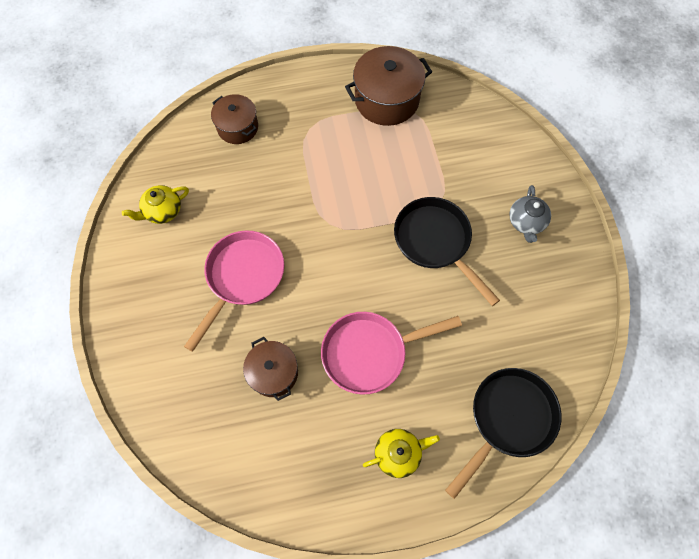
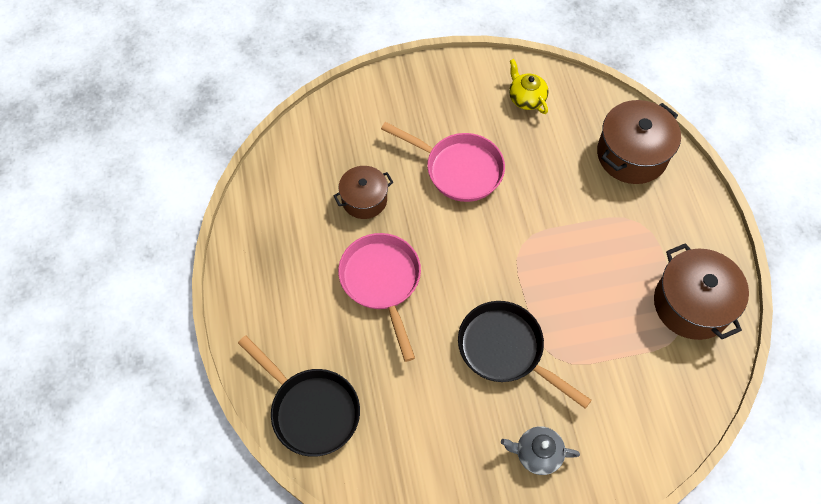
camera: 90 degrees right, 5 degrees down
(238, 127) = (632, 154): brown pot -> brown pot, size x1.60
(398, 453) = (285, 305): yellow teapot -> none
(435, 242) = (506, 350): black pan -> black pan turned 105 degrees counterclockwise

